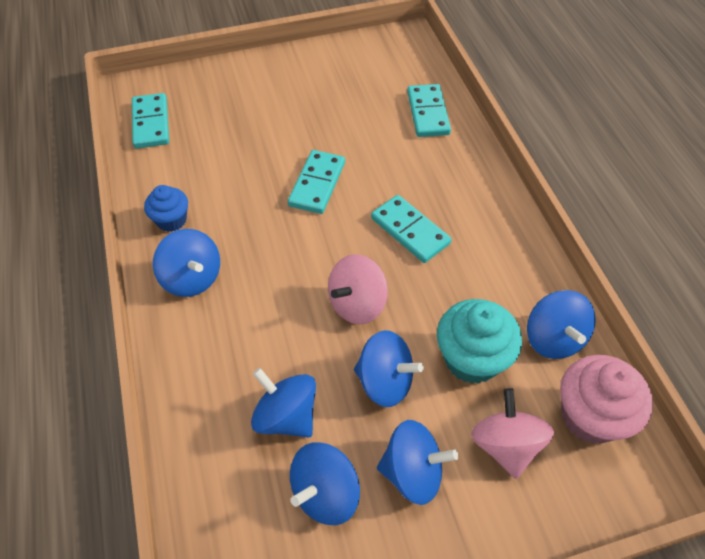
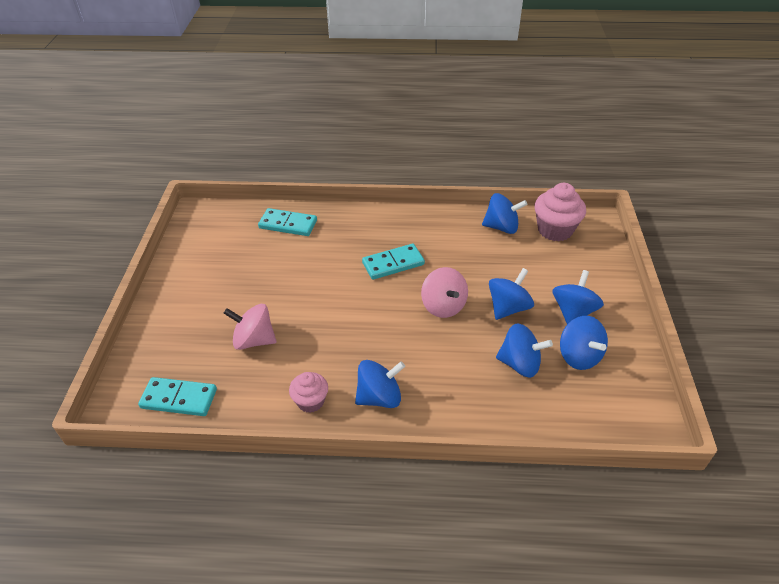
camera: 70 degrees left, 10 degrees down
(171, 220) = (310, 401): blue cupcake -> pink cupcake
(286, 416) = (520, 364): blue spinning top -> blue spinning top turned 135 degrees counterclockwise
(317, 184) = (322, 301): turquoise domino -> none
(472, 358) = (504, 264): turquoise cupcake -> none
(505, 445) = (565, 268): pink spinning top -> pink spinning top (254, 340)

